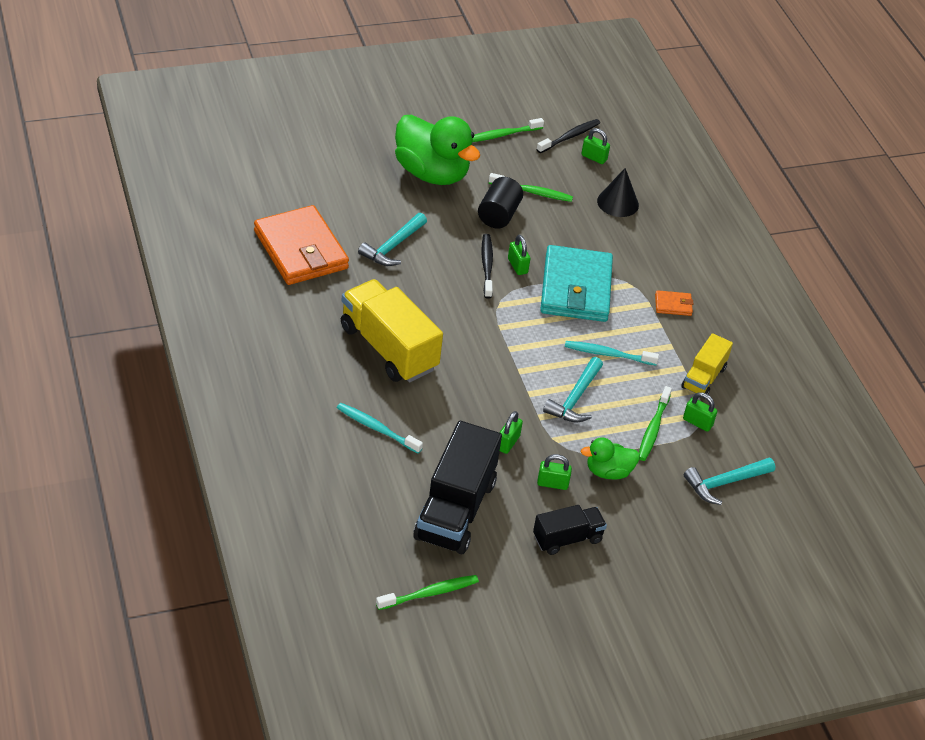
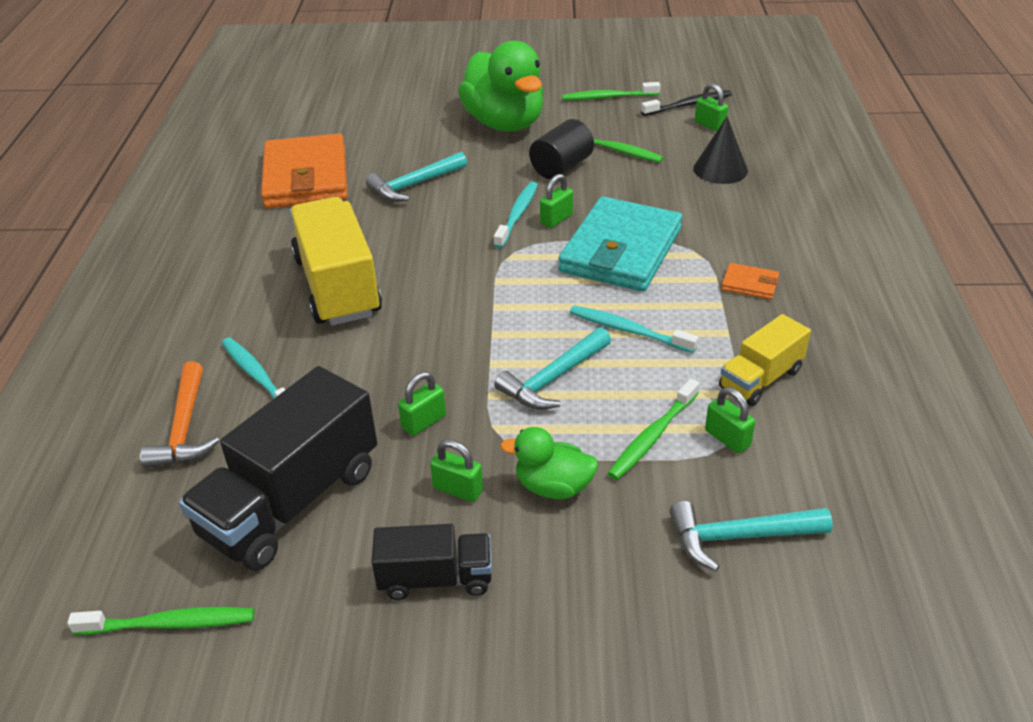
camera: 25 degrees right, 5 degrees down
(353, 474) = (184, 428): none -> orange hammer
(487, 266) = (517, 215): black toothbrush -> turquoise toothbrush
(517, 266) = (556, 219): green padlock -> green padlock turned 45 degrees clockwise

